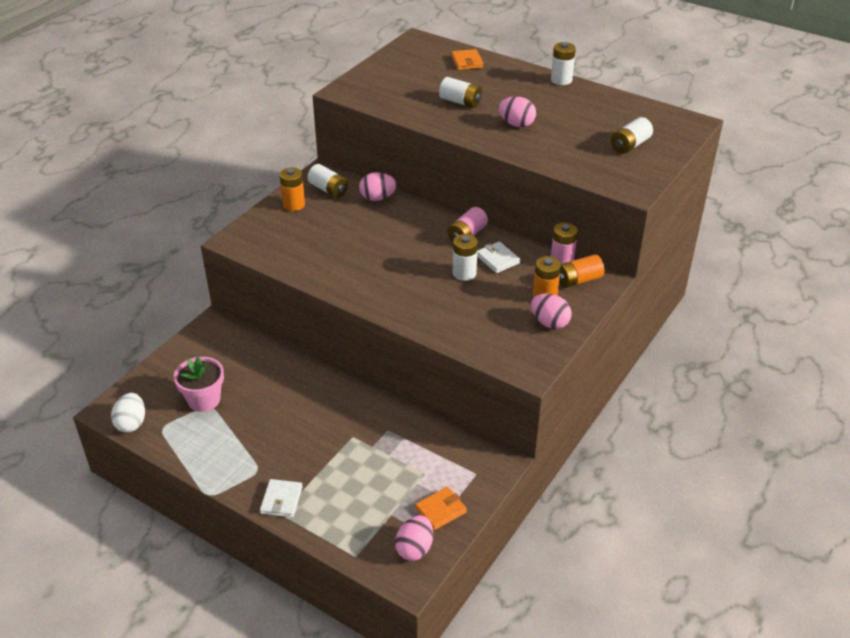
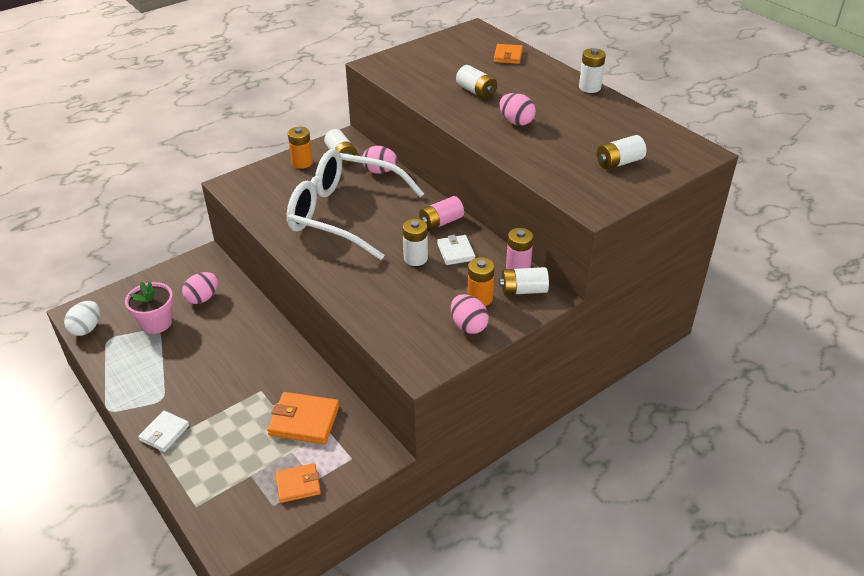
camera: 20 degrees right, 0 degrees up
(369, 246) = (343, 214): none -> white glasses
(411, 453) = (304, 421): none -> orange wallet
(414, 548) = (252, 515): pink egg -> pink egg (203, 298)
(578, 280) = (523, 290): orange battery -> white battery

